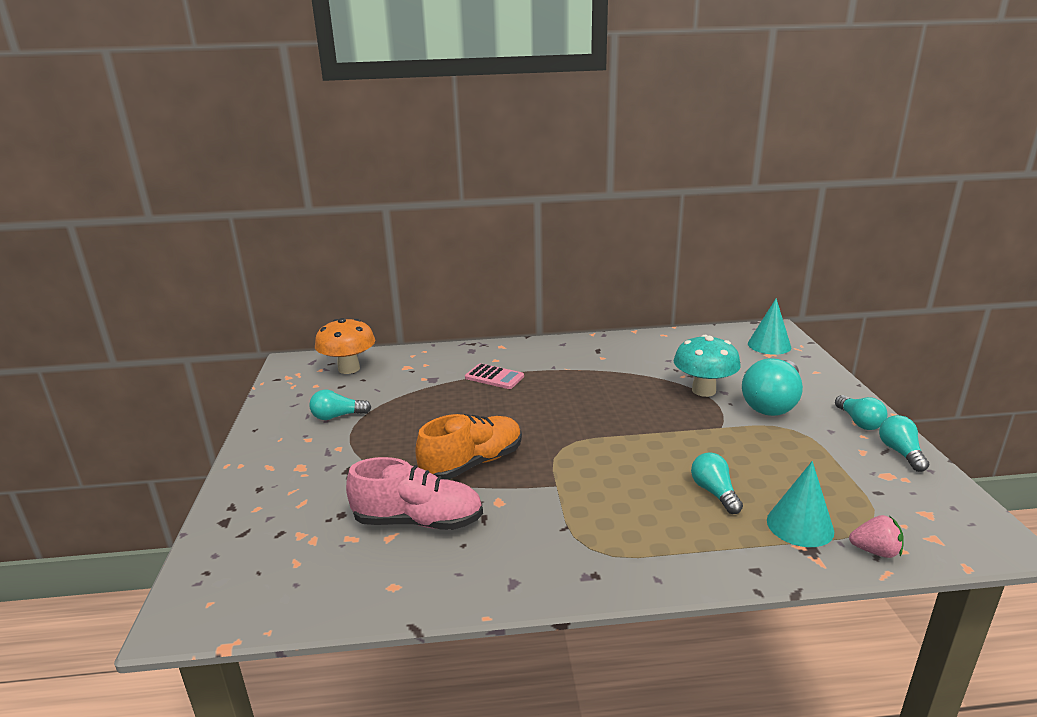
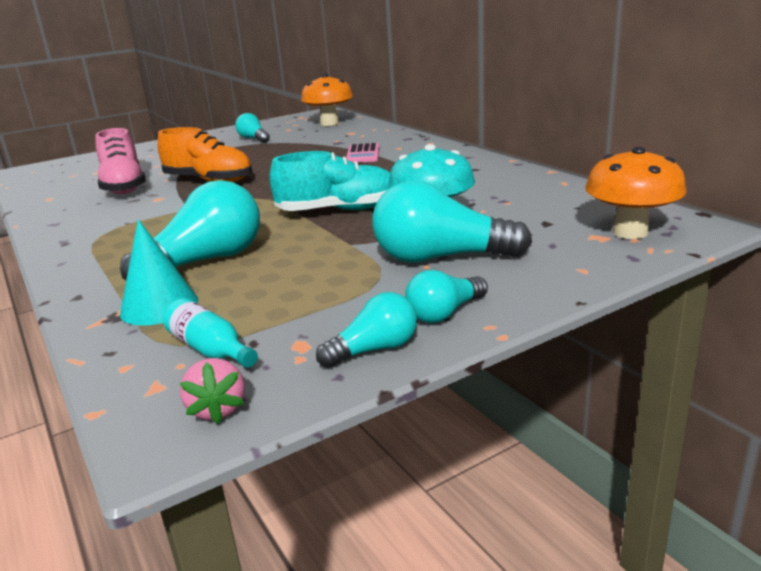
camera: 65 degrees right, 0 degrees up
(642, 417) = (338, 210): none -> turquoise shoe
(714, 492) = (206, 261): turquoise light bulb -> turquoise light bulb, size x1.82
(769, 345) = (630, 232): turquoise cone -> orange mushroom
(875, 551) = (118, 350): pink strawberry -> pink strawberry (218, 409)
(885, 510) = (210, 349): none -> turquoise bottle

